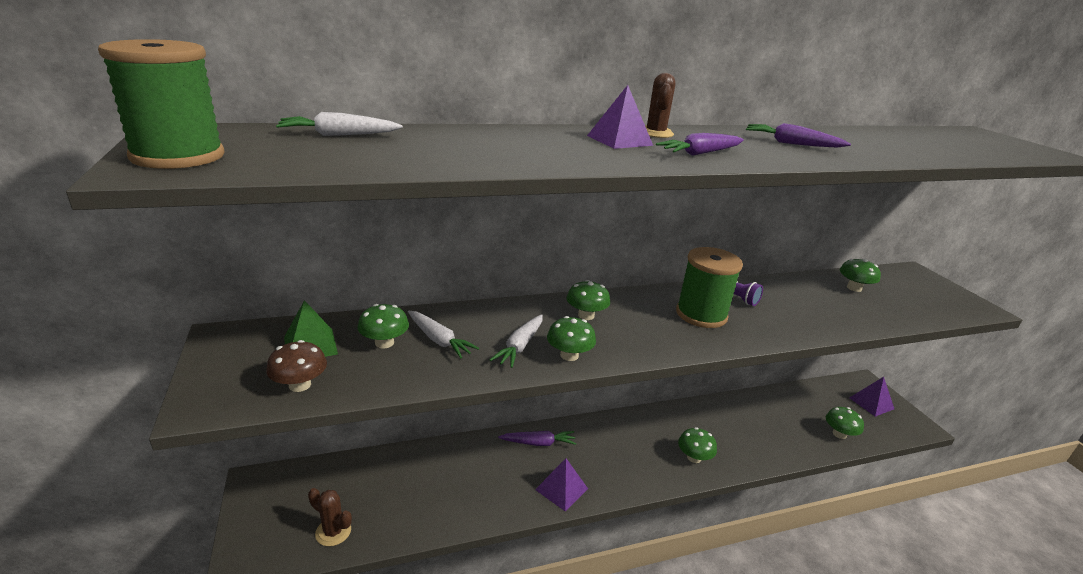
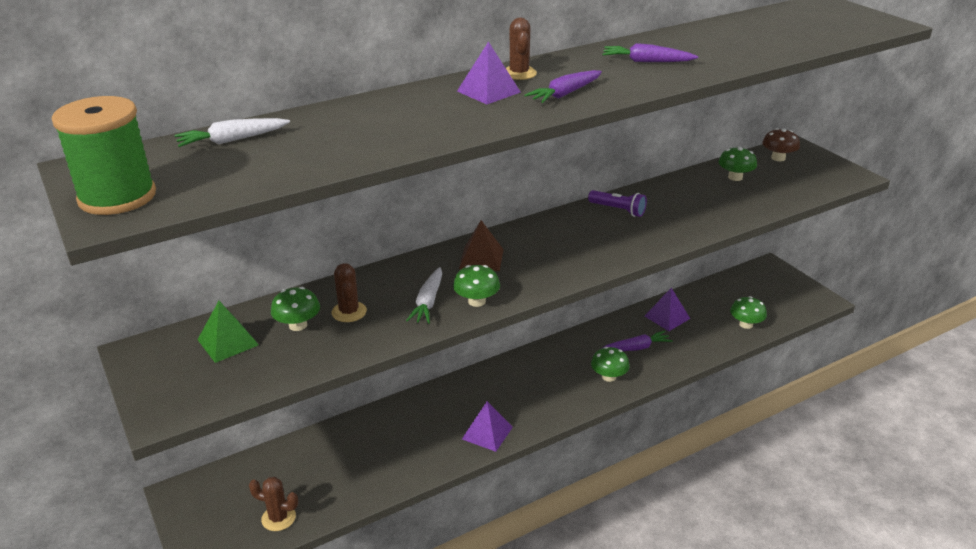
camera: 10 degrees left, 5 degrees up
(300, 385) = (239, 379): brown mushroom -> brown mushroom (778, 158)
(439, 340) = (349, 312): white carrot -> brown cactus
(538, 443) = (452, 396): purple carrot -> purple carrot (636, 348)
(586, 315) = (481, 259): green mushroom -> brown pyramid
(701, 314) = (591, 235): green spool -> none
(871, 403) = (775, 287): purple pyramid -> purple pyramid (667, 317)

